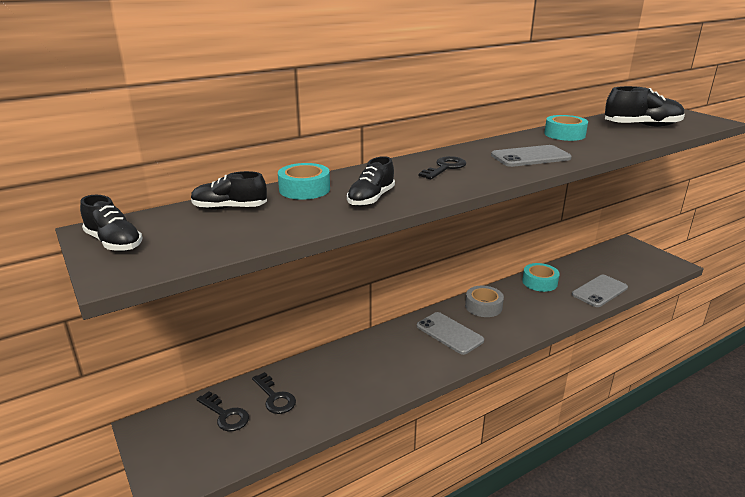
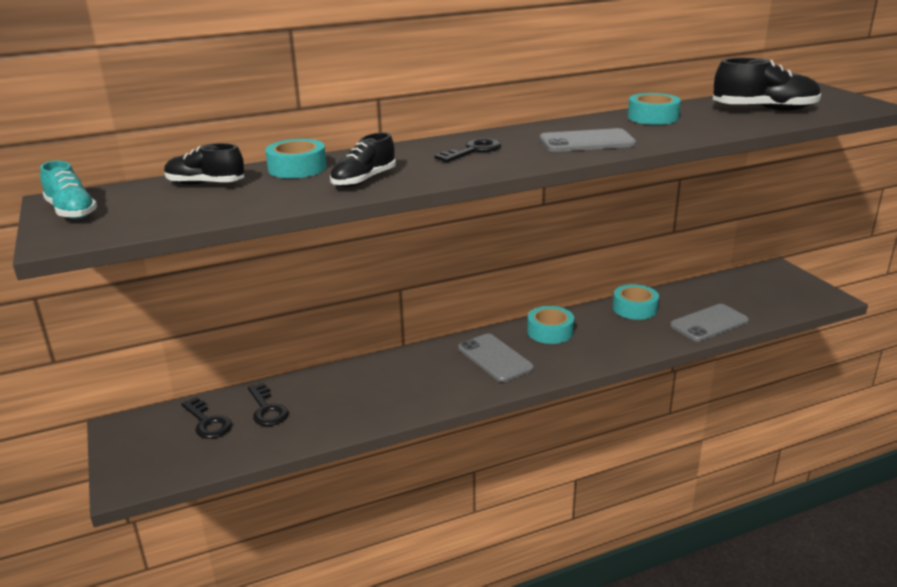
camera: 10 degrees right, 0 degrees up
(114, 243) = (71, 211): black shoe -> turquoise shoe
(483, 306) = (550, 331): grey tape -> turquoise tape

